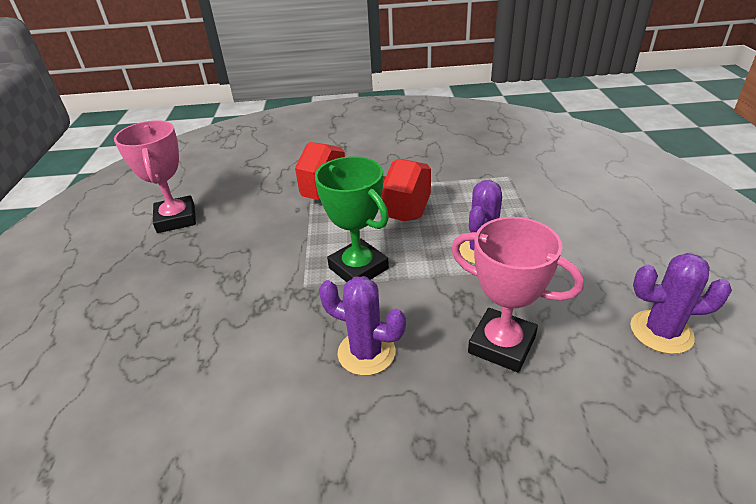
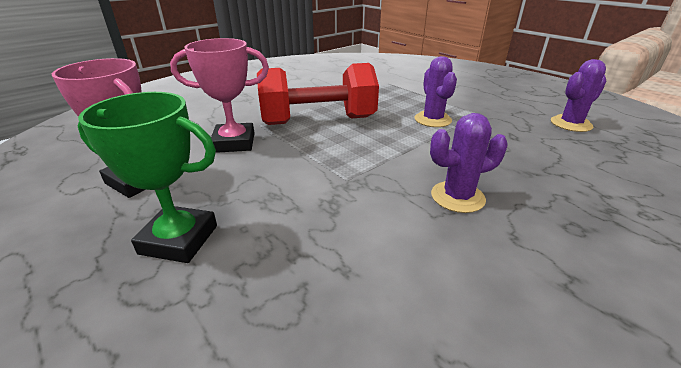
camera: 40 degrees left, 5 degrees down
(358, 268) = (371, 154): green trophy -> green trophy (179, 240)
(502, 344) = (520, 158): pink trophy -> pink trophy (234, 143)

